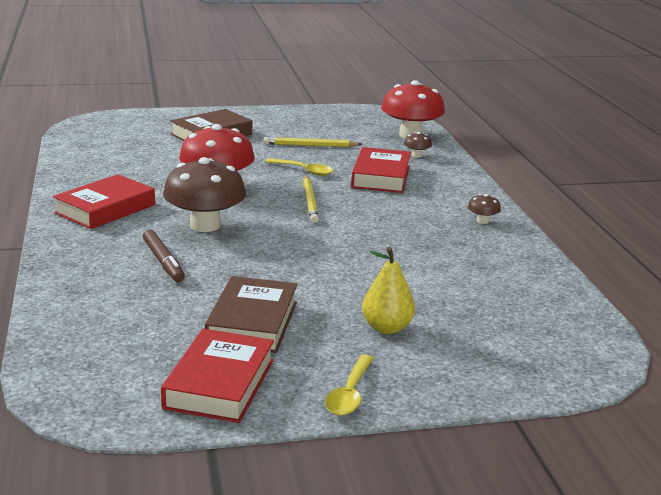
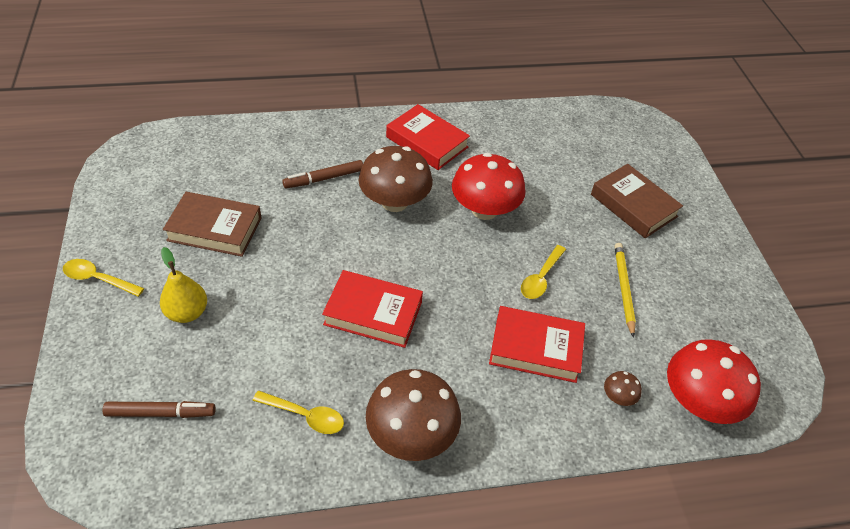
camera: 90 degrees right, 25 degrees up
(220, 384) = (134, 211): red book -> red book (373, 313)
(310, 201) = (456, 278): yellow pencil -> none
(482, 221) = (411, 434): brown mushroom -> brown mushroom, size x2.37
(486, 261) = (305, 416): none -> yellow spoon
(517, 329) = (161, 413): none -> brown marker

